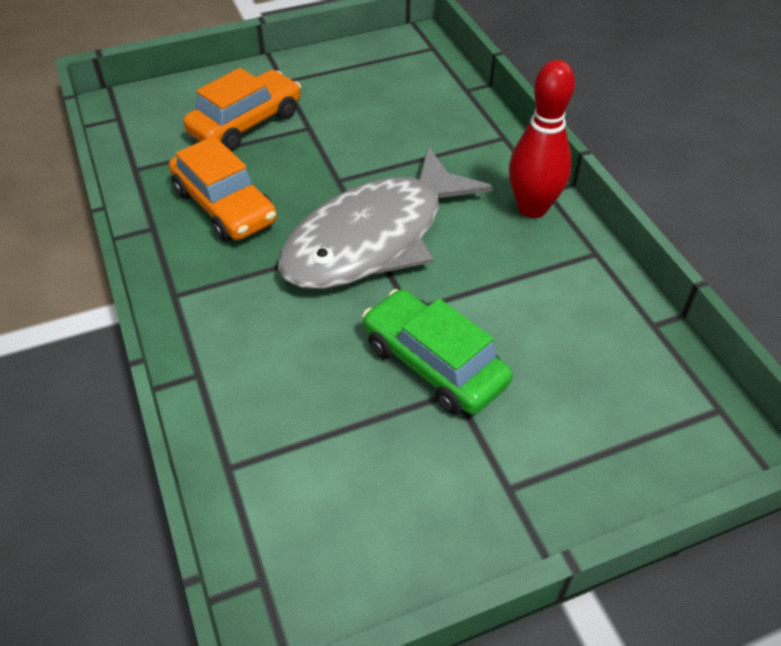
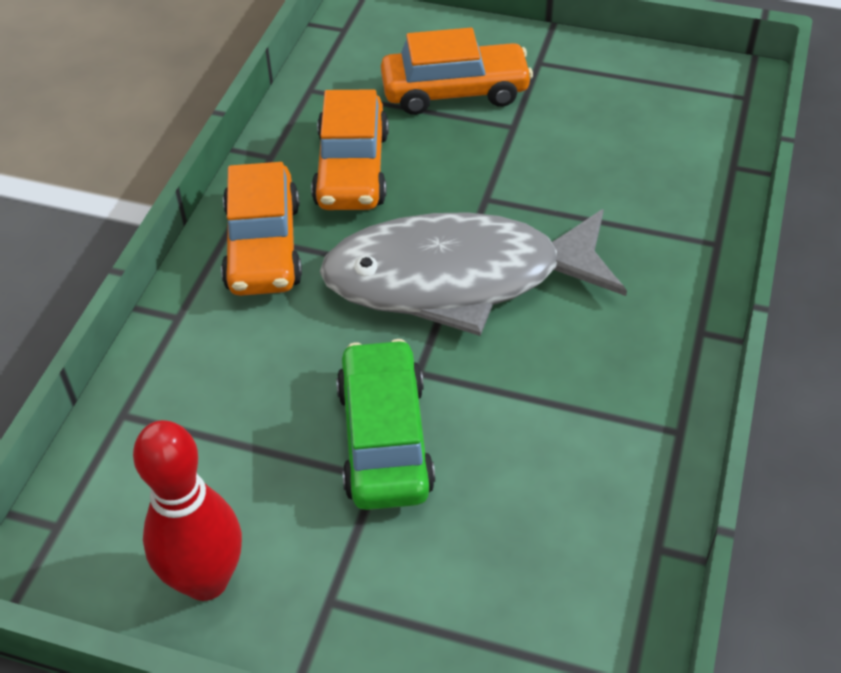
camera: 40 degrees right, 0 degrees up
(214, 290) = (264, 246): none -> orange car
(532, 208) = (661, 341): red bowling pin -> red bowling pin (206, 580)

